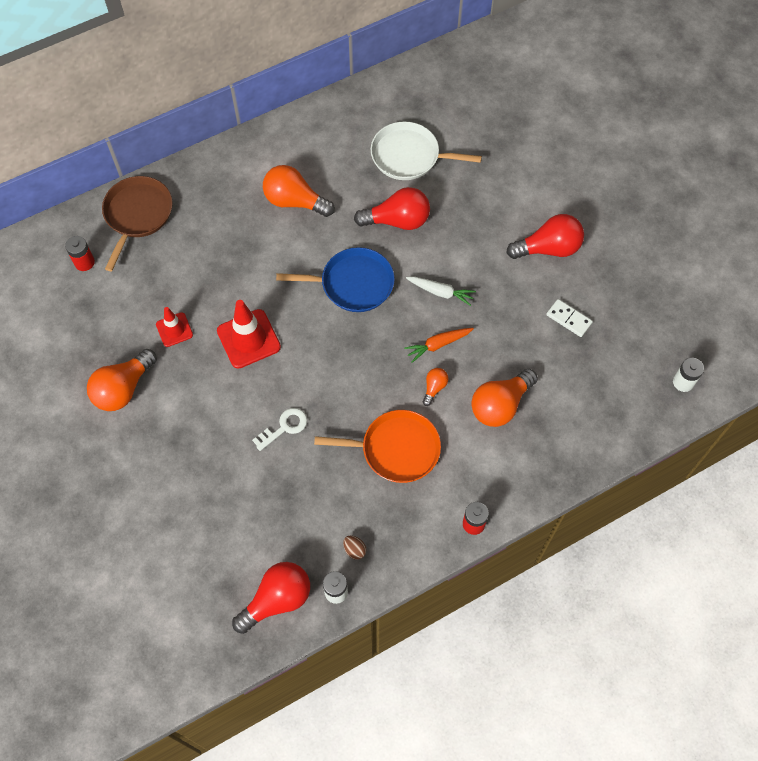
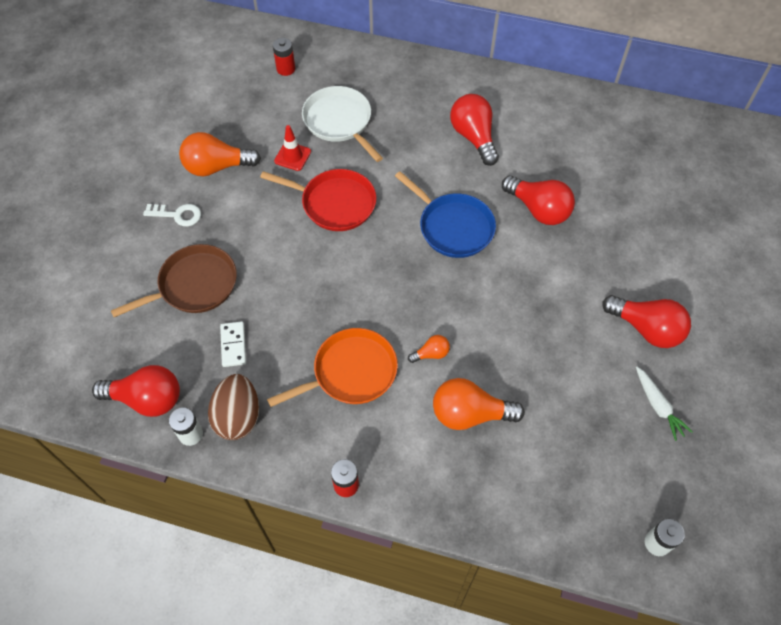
camera: 45 degrees right, 5 degrees down
(137, 215) = (353, 65): brown pan -> brown pan (194, 285)
(248, 339) = (334, 203): red traffic cone -> red pan
(284, 427) = (289, 284): white key -> white key (177, 215)
(294, 201) = (473, 137): orange light bulb -> red light bulb
(354, 550) = (238, 416): brown egg -> brown egg, size x2.32
(396, 449) = (350, 372): orange pan -> orange pan turned 75 degrees counterclockwise
(409, 156) = (600, 171): white pan -> white pan (339, 121)
(438, 345) = (470, 325): orange carrot -> none
(440, 292) = (515, 288): white carrot -> white carrot (658, 406)
(568, 319) = (604, 398): white domino -> white domino (233, 345)

